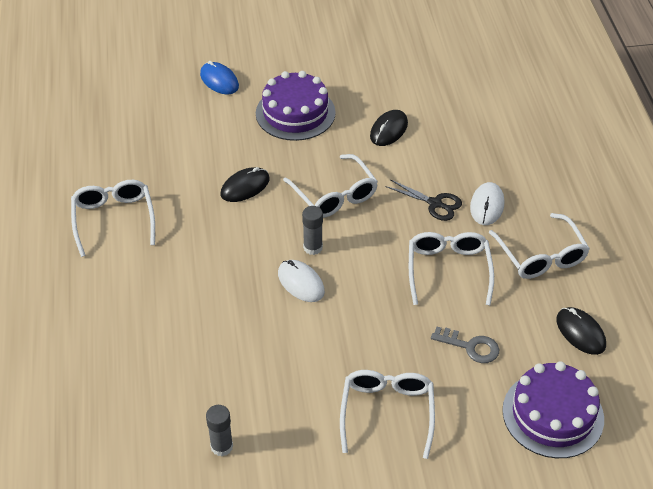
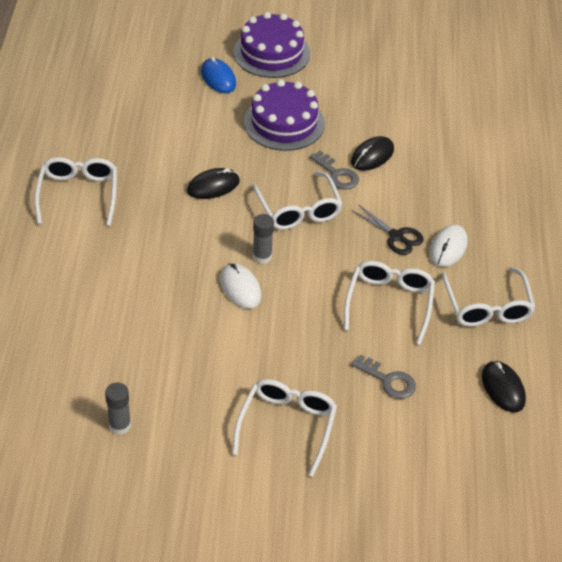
camera: 10 degrees right, 0 degrees up
(361, 154) = (337, 174): none -> grey key
(553, 414) = (449, 460): purple cake -> purple cake (271, 53)

